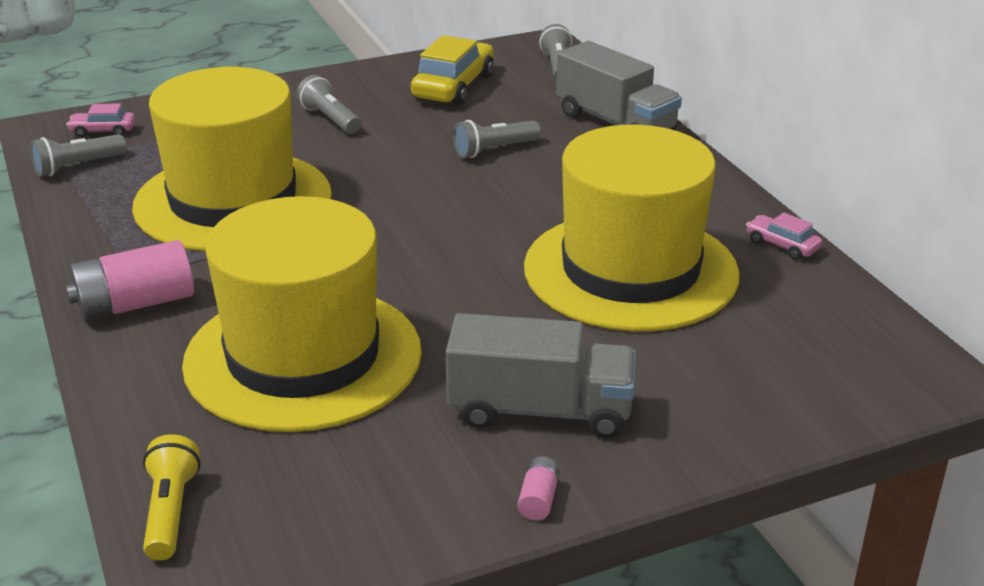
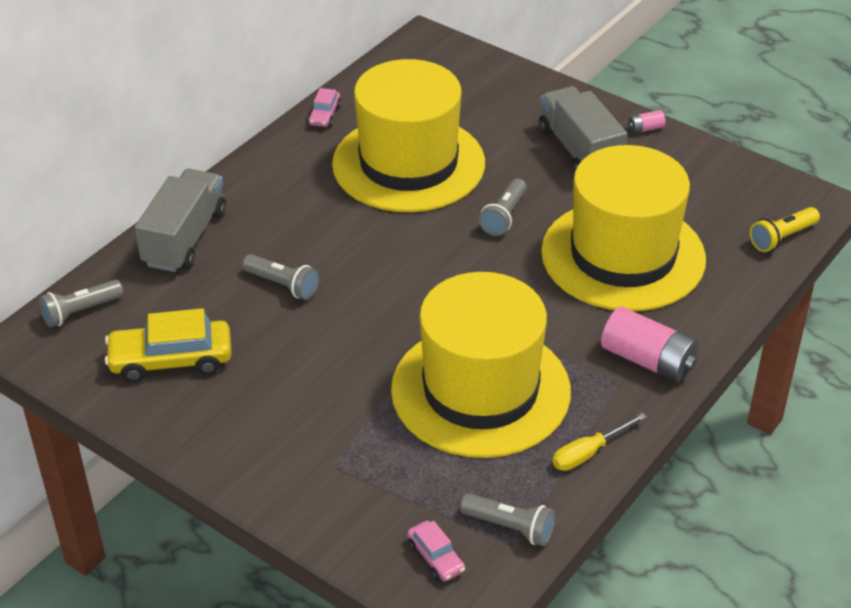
camera: 120 degrees left, 10 degrees up
(86, 226) = (588, 453): none -> yellow screwdriver
(330, 119) = (296, 409): grey flashlight -> grey flashlight (504, 216)

